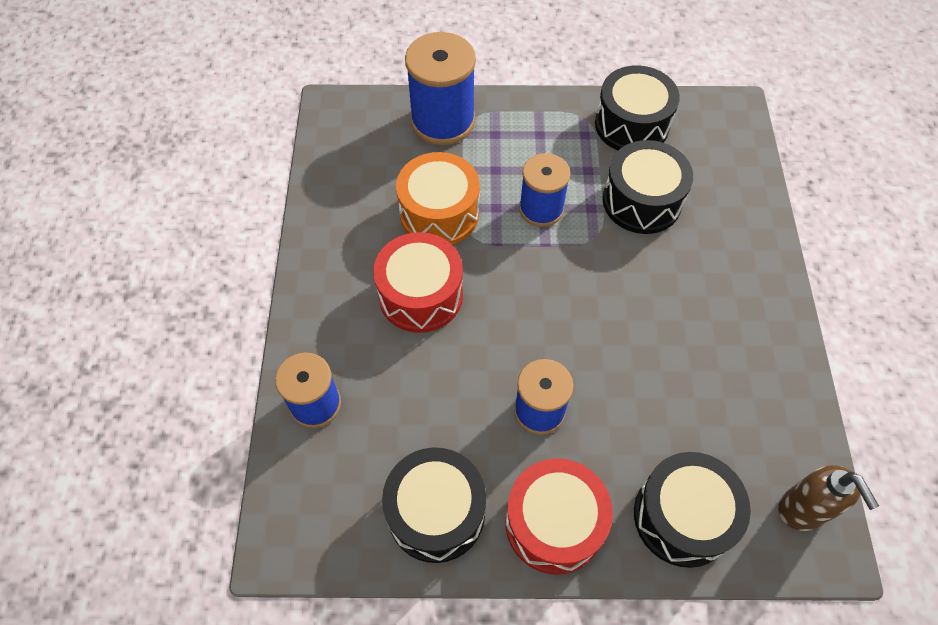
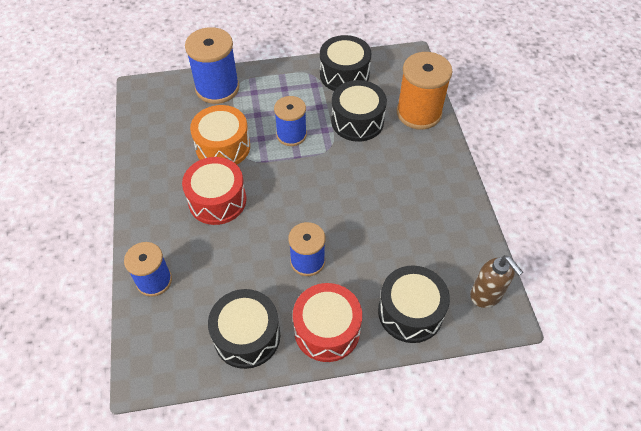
camera: 10 degrees left, 5 degrees down
(736, 201) = (419, 113): none -> orange spool

